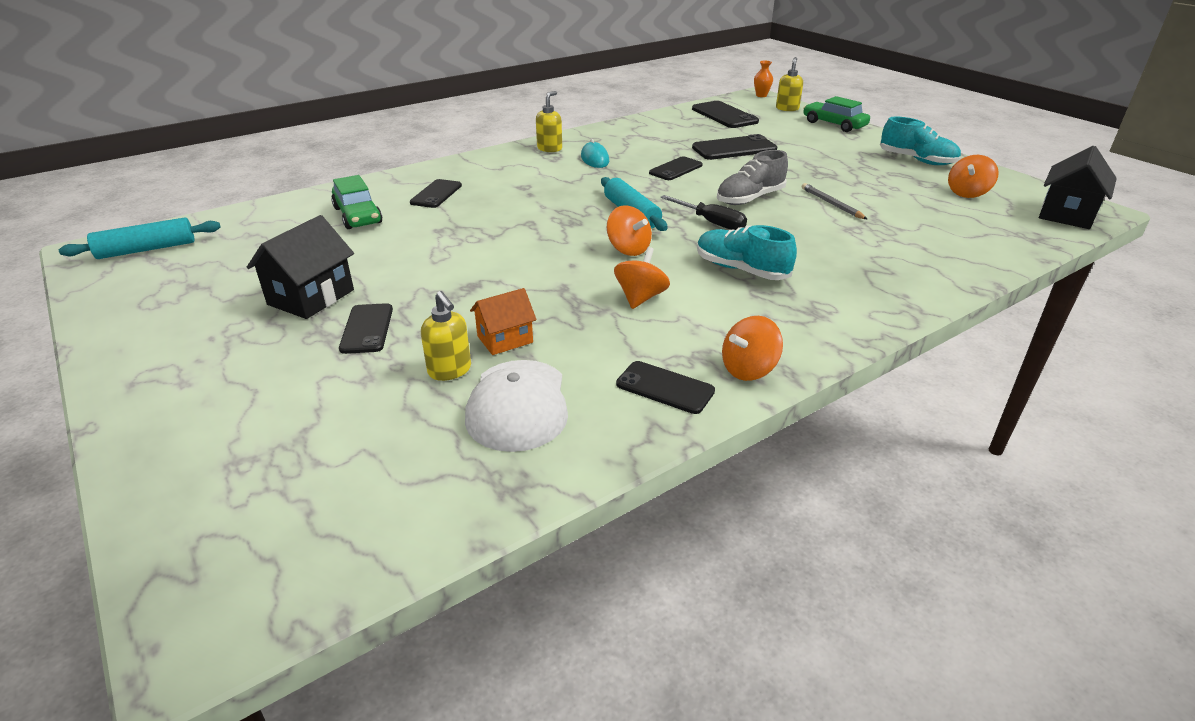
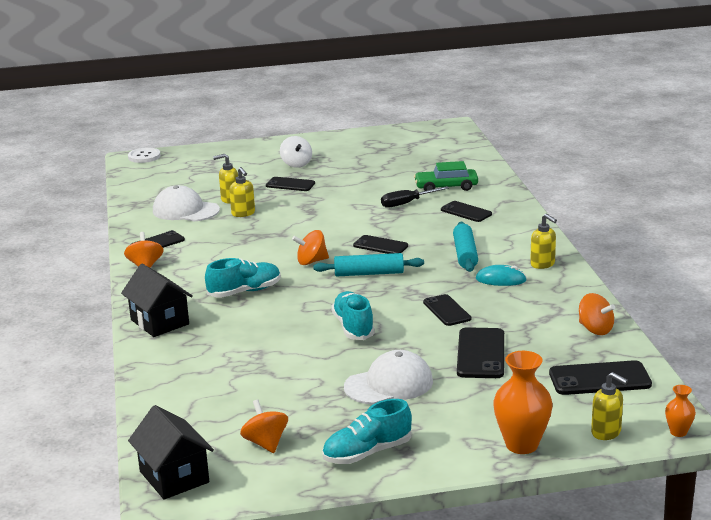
camera: 115 degrees right, 10 degrees down
(147, 249) = (441, 137): turquoise rolling pin -> turquoise rolling pin (465, 254)
(185, 611) = (144, 156): none -> white button
(262, 348) = (296, 164): none -> white spinning top
(311, 297) = (339, 173): black house -> black house (159, 322)
(505, 339) = (243, 213): orange house -> yellow soap dispenser
(556, 220) = (380, 246): none -> black phone
(640, 298) = (246, 253): orange spinning top -> orange spinning top (595, 329)
(711, 222) = (324, 299): black screwdriver -> black screwdriver (407, 203)
(750, 198) = (353, 327): grey shoe -> turquoise shoe
(822, 169) = (389, 384): none -> white cap
(831, 204) = (310, 361): grey pencil -> none
(834, 124) = (521, 445): green car -> orange vase

